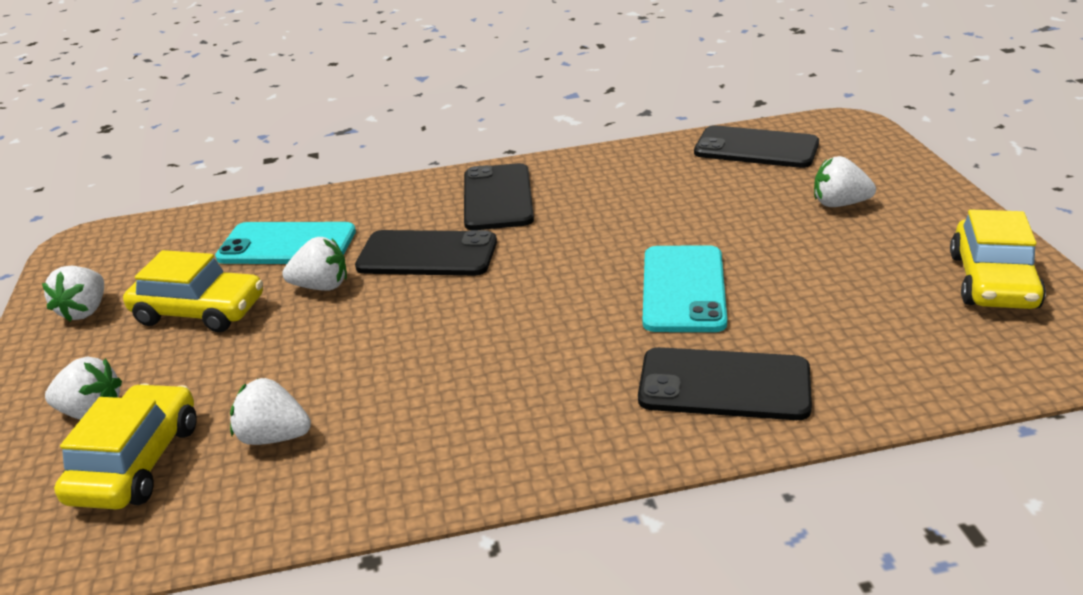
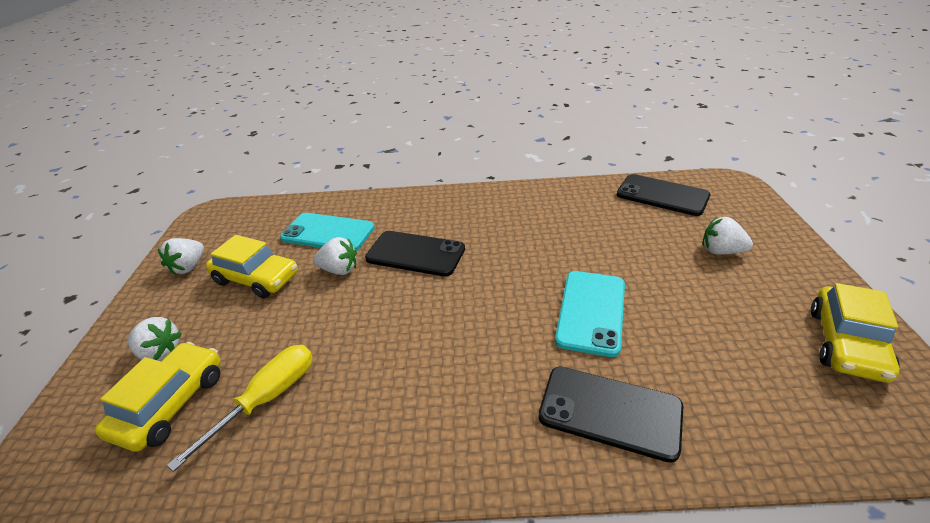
camera: 10 degrees right, 5 degrees up
(274, 437) = (267, 398): white strawberry -> yellow screwdriver
(497, 198) = (473, 213): black phone -> none

